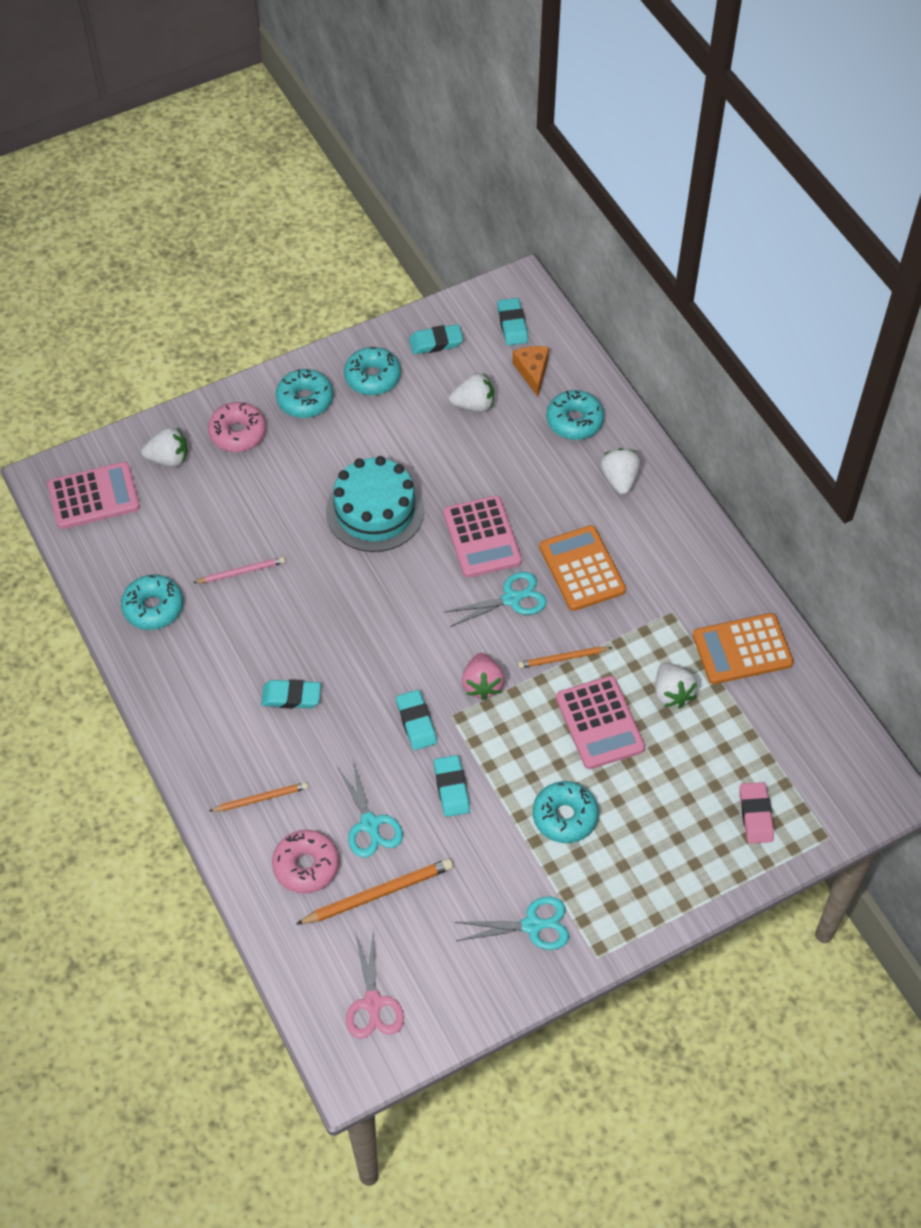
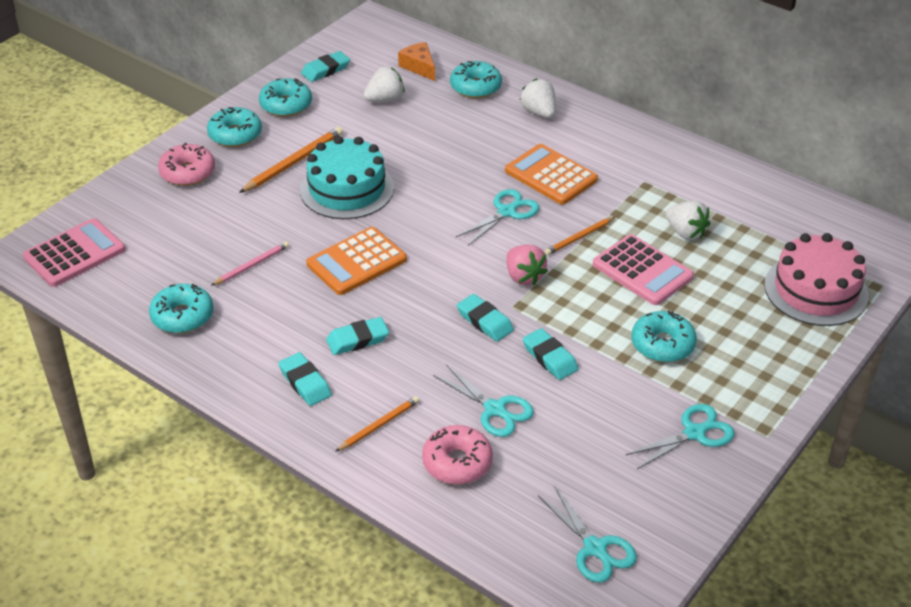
camera: 25 degrees left, 15 degrees down
(169, 459) = (133, 207): white strawberry -> none
(373, 1003) = (595, 549): pink scissors -> turquoise scissors
(378, 893) = (539, 459): orange pencil -> orange pencil (294, 162)
(482, 537) = (452, 180): pink calculator -> none
(512, 324) = (382, 43): turquoise eraser -> turquoise eraser (305, 383)
(742, 649) = (718, 187): orange calculator -> orange calculator (356, 262)
(755, 815) = (816, 290): pink eraser -> pink cake

